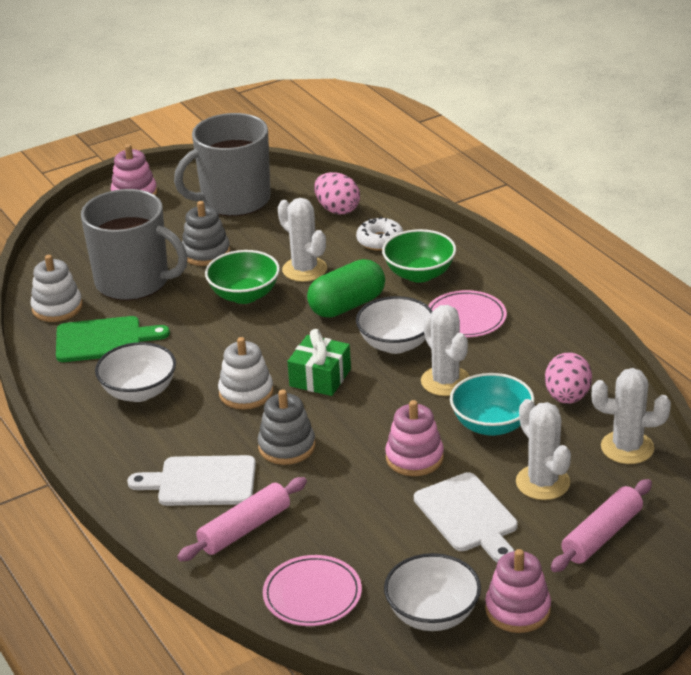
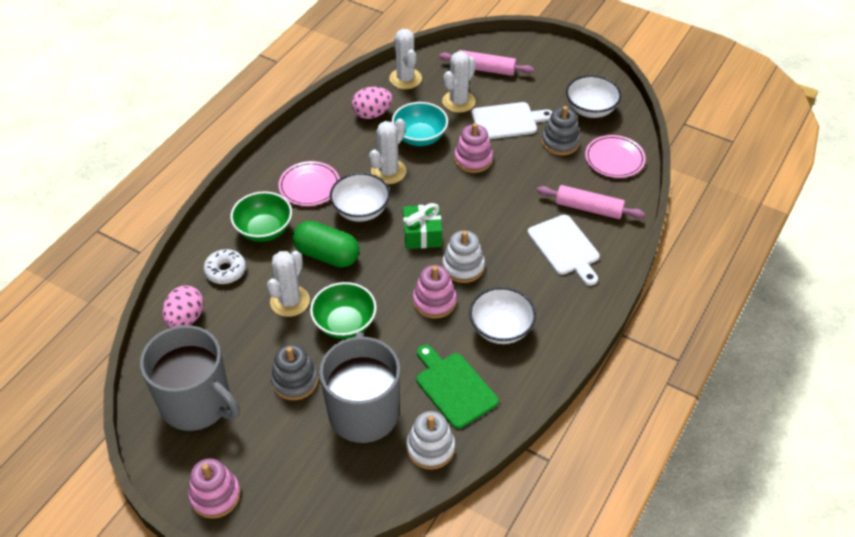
camera: 120 degrees left, 15 degrees up
(287, 446) = (503, 221): grey stacking toy -> grey stacking toy (560, 142)
(468, 516) = (507, 121): white cutting board -> white cutting board turned 45 degrees clockwise
(518, 610) = (562, 82): pink stacking toy -> pink stacking toy (434, 301)

